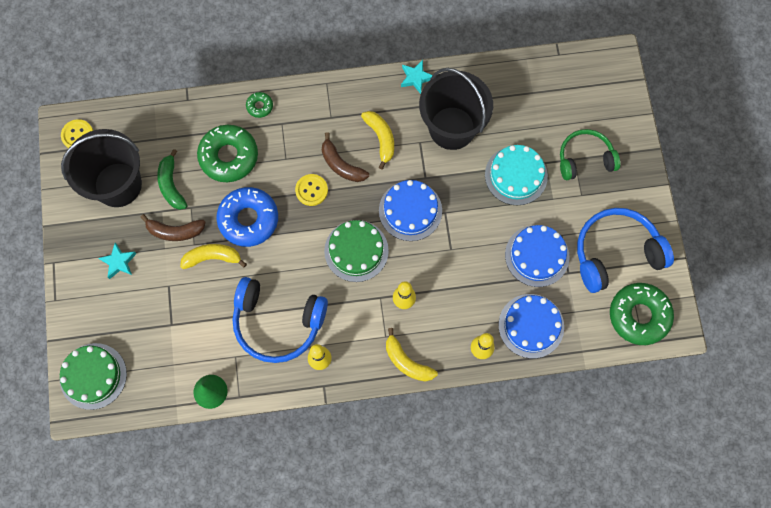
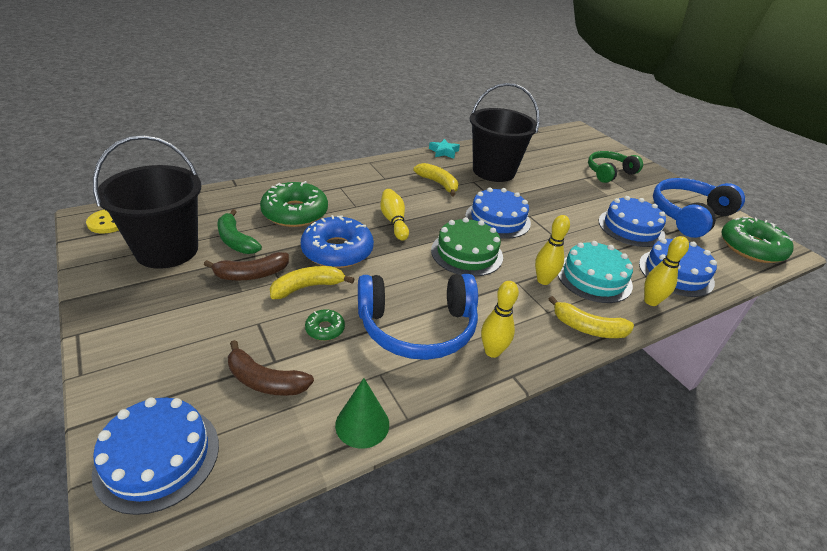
camera: 25 degrees left, 35 degrees down
(93, 376) = (157, 457): green cake -> blue cake
(119, 262) = (180, 314): turquoise star -> none
(259, 106) = (313, 180): green donut -> green donut (325, 329)
(311, 190) = (394, 221): yellow button -> yellow bowling pin
(341, 165) = (413, 202): brown banana -> brown banana (265, 381)
(516, 175) = (567, 187): turquoise cake -> turquoise cake (594, 278)

